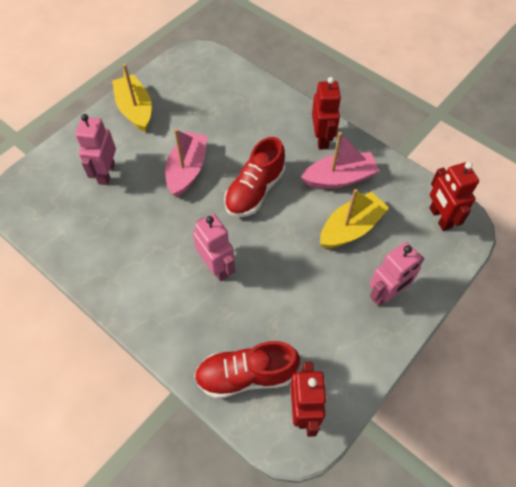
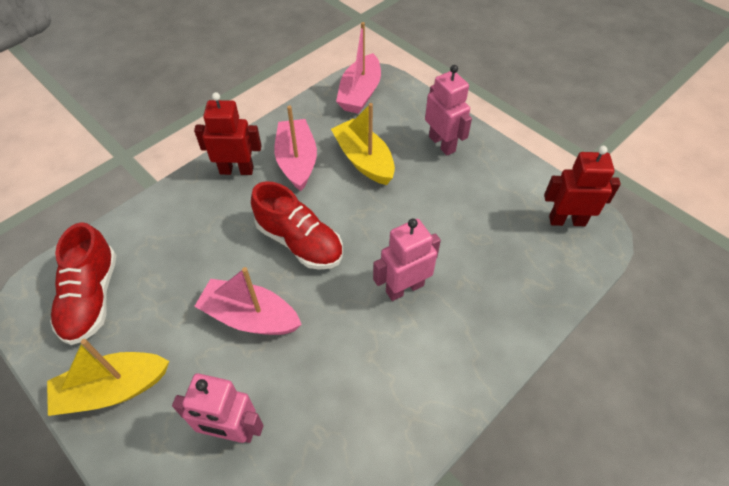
camera: 85 degrees left, 5 degrees down
(246, 375) = (536, 266): red shoe -> red shoe (92, 297)
(439, 218) = (360, 93): red robot -> pink boat

